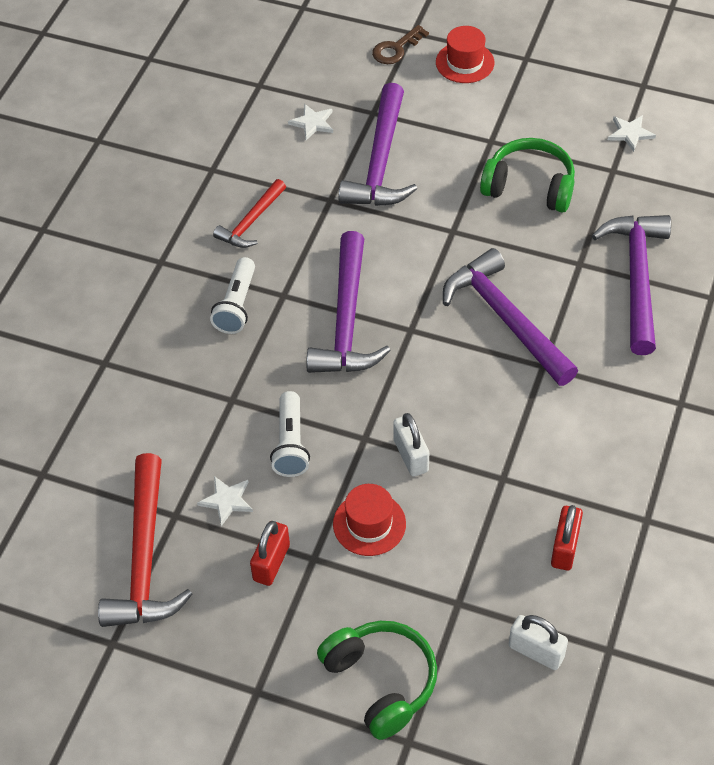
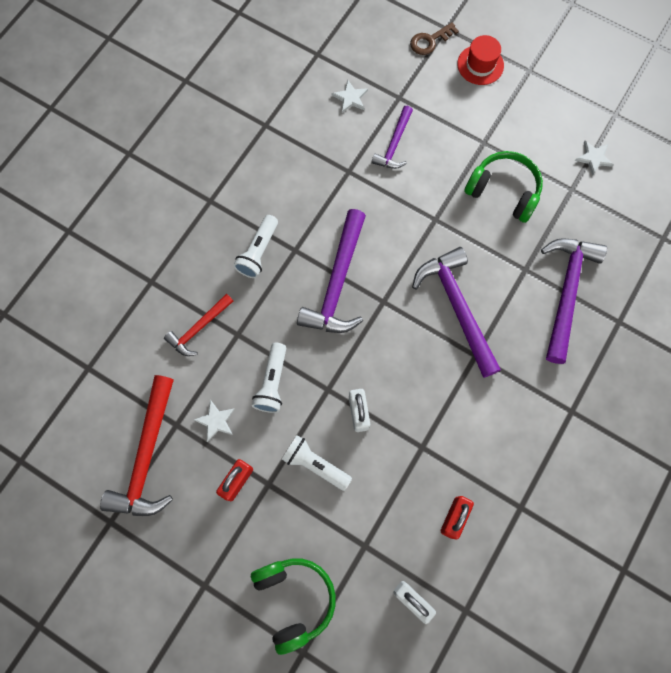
camera: 10 degrees right, 20 degrees up
(251, 222) = (284, 179): red hammer -> red hammer (198, 328)
(369, 524) = (315, 464): red hat -> white flashlight
(380, 162) = (394, 144): purple hammer -> purple hammer, size x0.57

